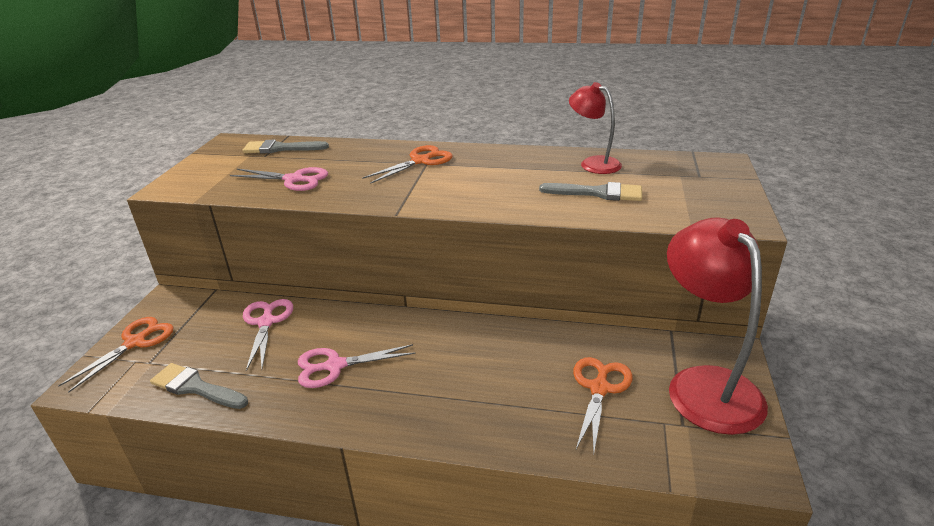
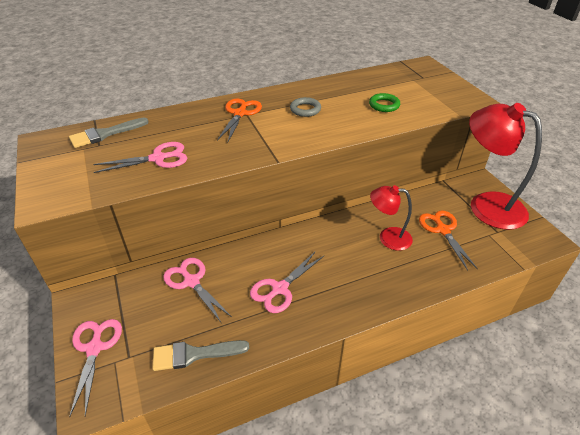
camera: 35 degrees left, 10 degrees up
(135, 342) = (95, 348): orange scissors -> pink scissors
(494, 174) = (305, 109): none -> grey ring
(593, 163) = (356, 84): red lamp -> red lamp (388, 237)
(598, 193) = (384, 105): grey brush -> green ring

